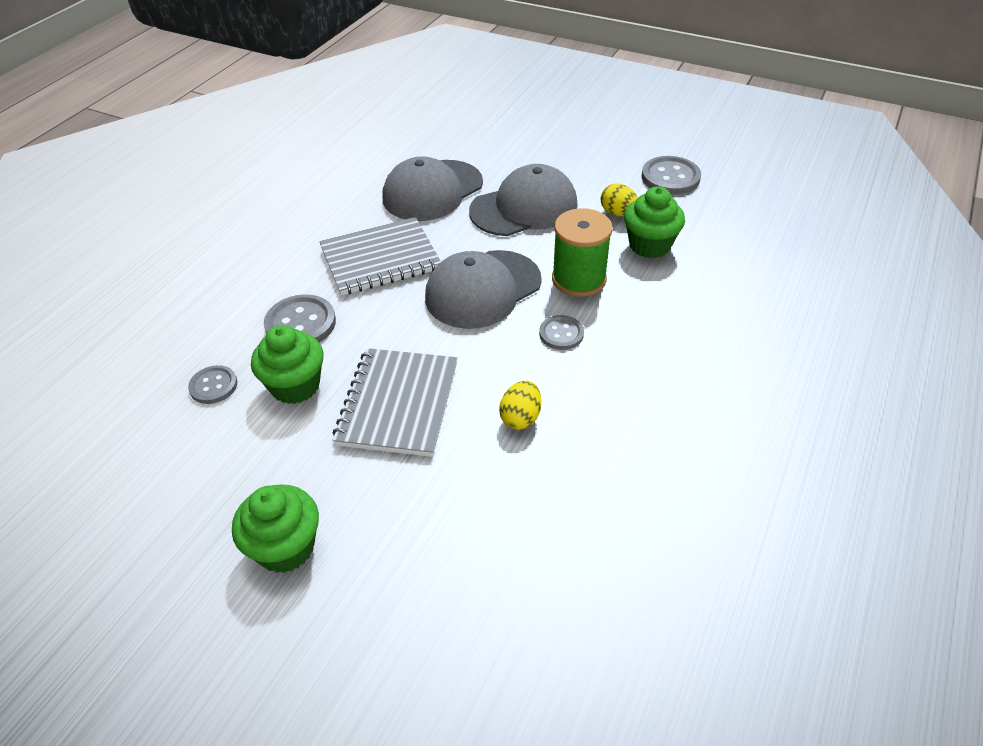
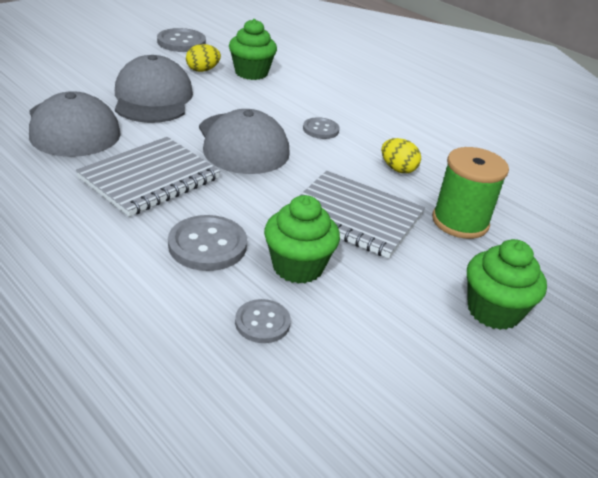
camera: 75 degrees left, 10 degrees down
(380, 259) = (150, 178): grey notebook -> grey notebook turned 45 degrees clockwise
(579, 279) = (265, 106): green spool -> green spool (460, 222)

